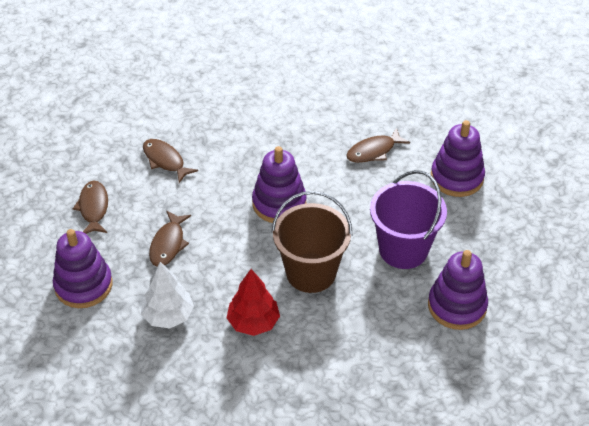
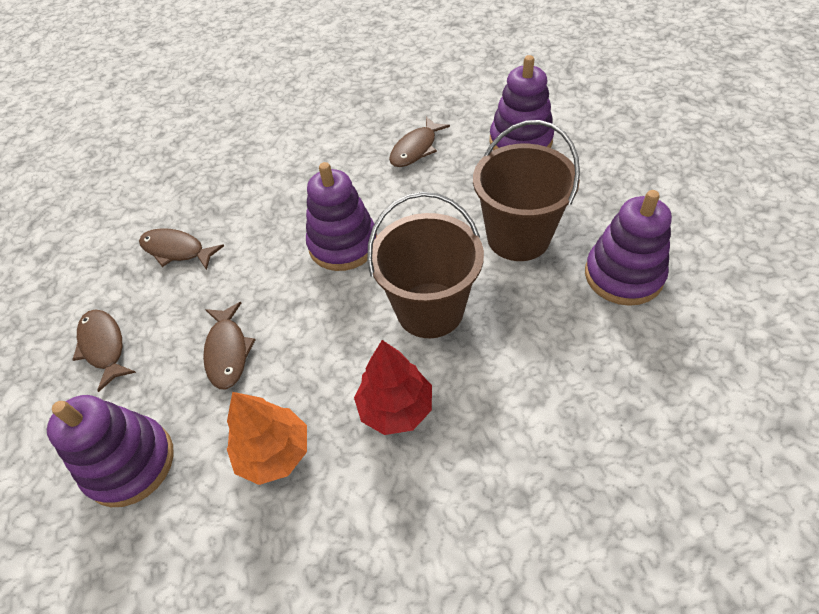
camera: 20 degrees left, 5 degrees up
(168, 316) = (274, 453): white tree -> orange tree
(403, 249) = (518, 237): purple bucket -> brown bucket

